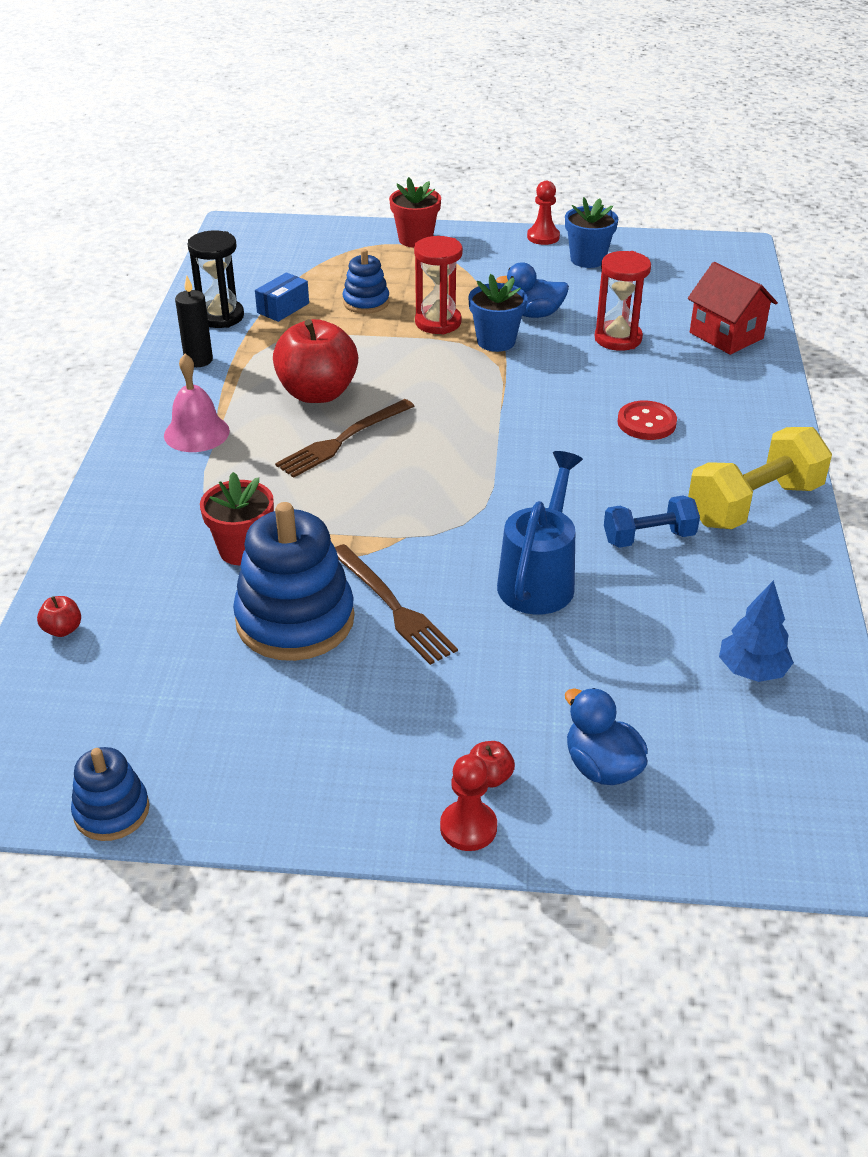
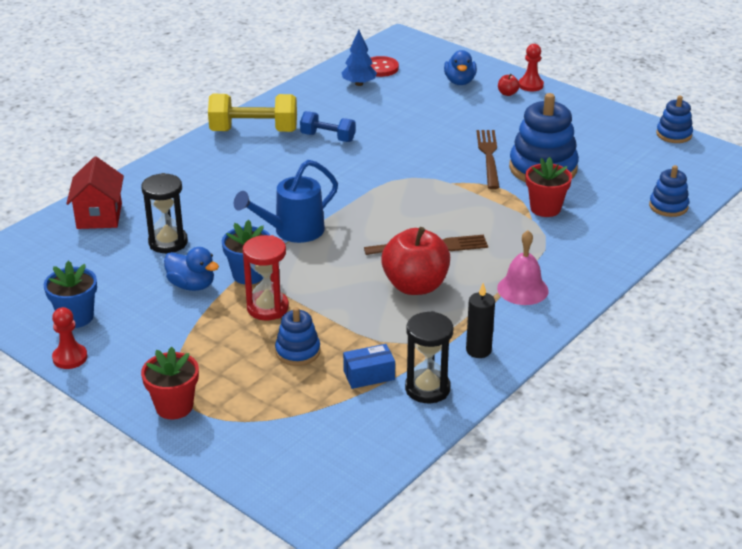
camera: 145 degrees left, 5 degrees down
(63, 629) = (668, 206): red apple -> blue stacking toy
(539, 579) = (404, 142): blue watering can -> blue watering can (292, 231)
(618, 339) = (168, 242): red hourglass -> black hourglass
(646, 423) = (240, 186): red button -> red button (380, 68)

